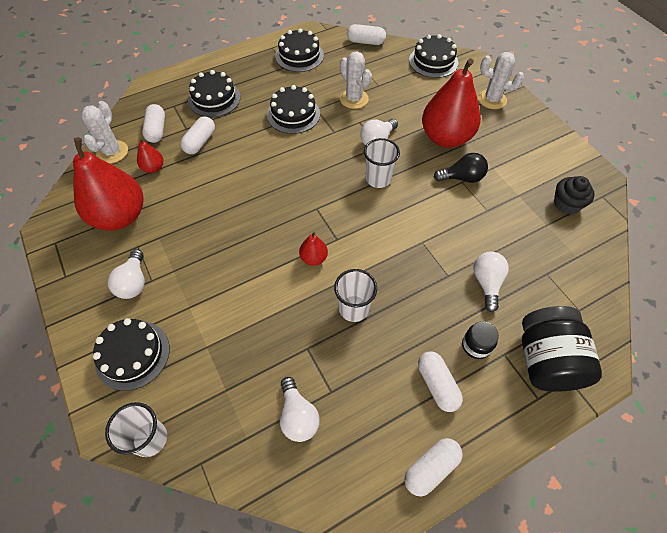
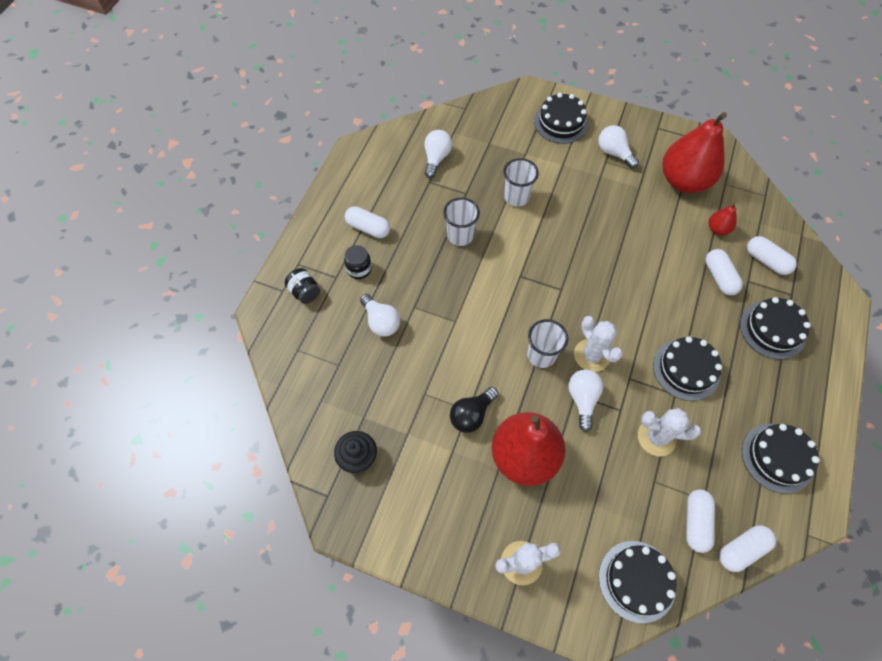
camera: 140 degrees right, 5 degrees up
(112, 152) = (765, 218): white cactus -> white cactus (591, 355)
(150, 439) = (502, 100): white cup -> white cup (516, 197)
(298, 416) = (436, 158): white light bulb -> white light bulb turned 75 degrees clockwise
(313, 258) = (521, 249): red pear -> none
(431, 468) = (341, 184): white capsule -> white capsule (695, 522)
(546, 361) = (305, 292): black jar -> black jar, size x0.49

